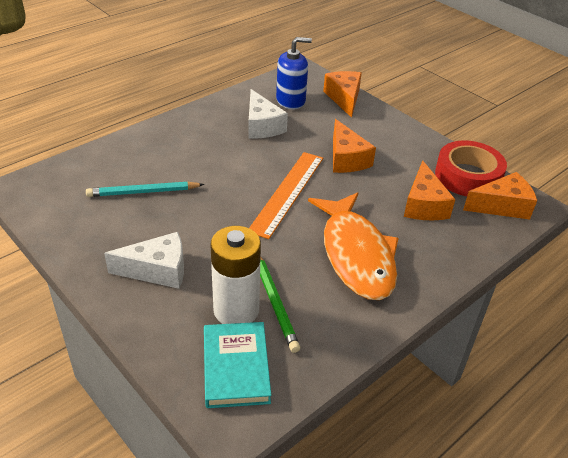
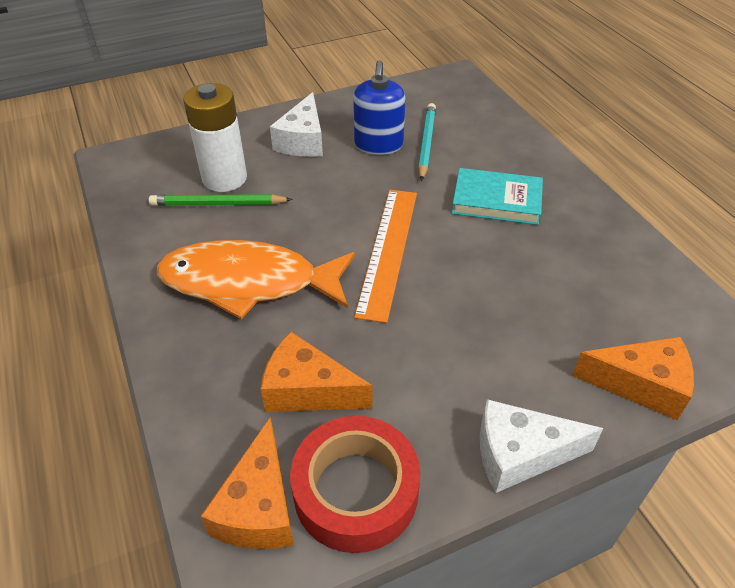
camera: 110 degrees right, 5 degrees up
(236, 367) = (163, 168): turquoise book -> turquoise book (496, 201)
(262, 126) = (552, 258): white cheese -> white cheese (520, 454)
(288, 193) = (387, 250): orange ruler -> orange ruler turned 60 degrees clockwise
(290, 101) = (629, 307): blue soap dispenser -> blue soap dispenser (378, 145)
(346, 159) = (449, 332): orange cheese -> none

